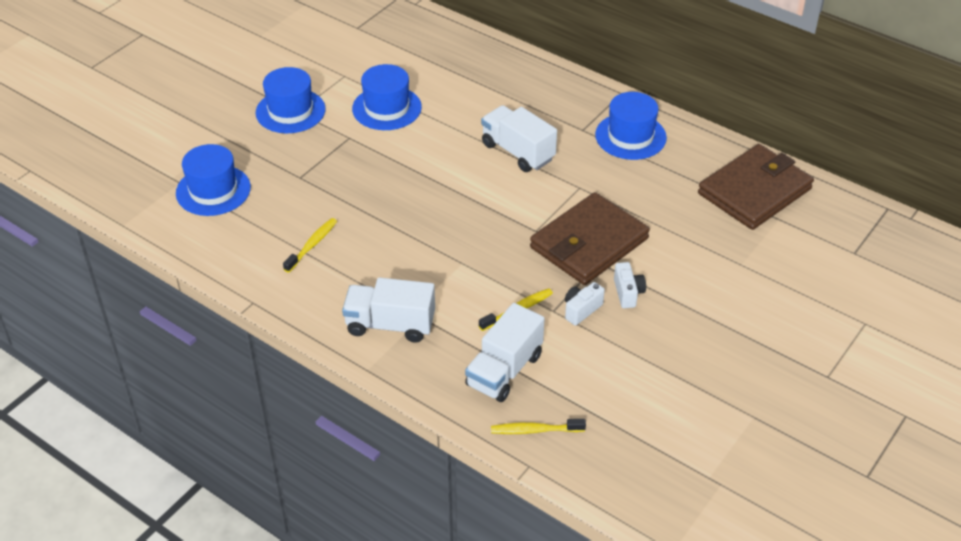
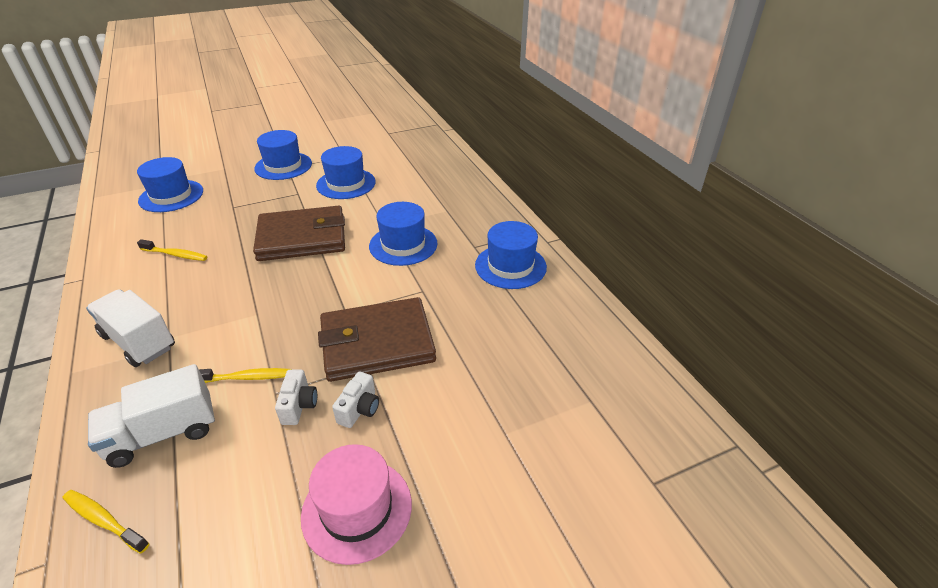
camera: 30 degrees right, 5 degrees down
(312, 245) = (176, 255): yellow toothbrush -> yellow toothbrush turned 45 degrees clockwise
(517, 152) = (403, 245): white truck -> blue hat
(581, 310) = (299, 405): white camera -> white camera turned 105 degrees clockwise
(691, 348) = (357, 509): none -> pink hat
(754, 191) = (587, 360): brown wallet -> brown wallet (302, 238)

